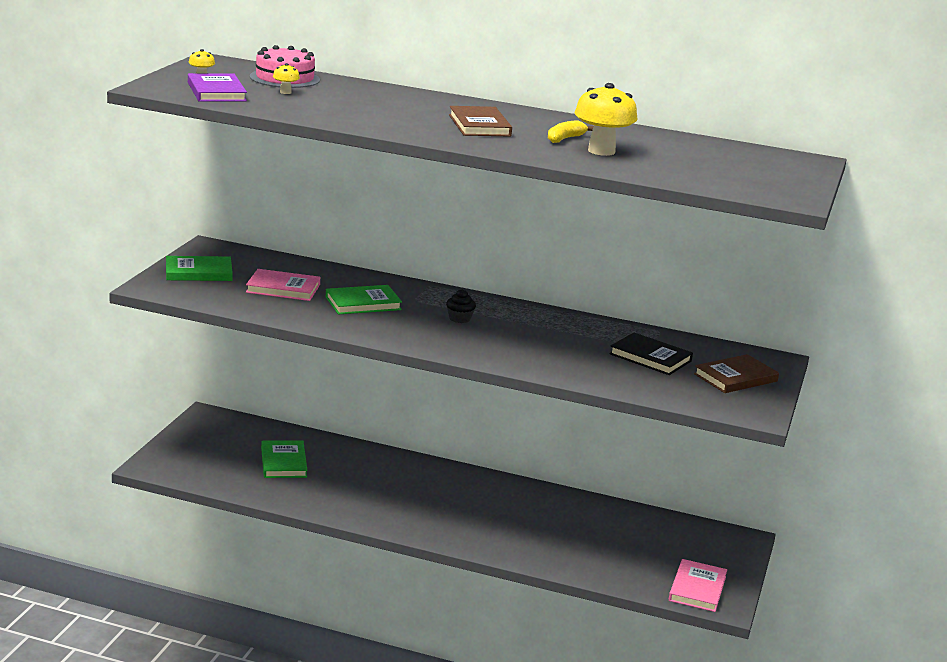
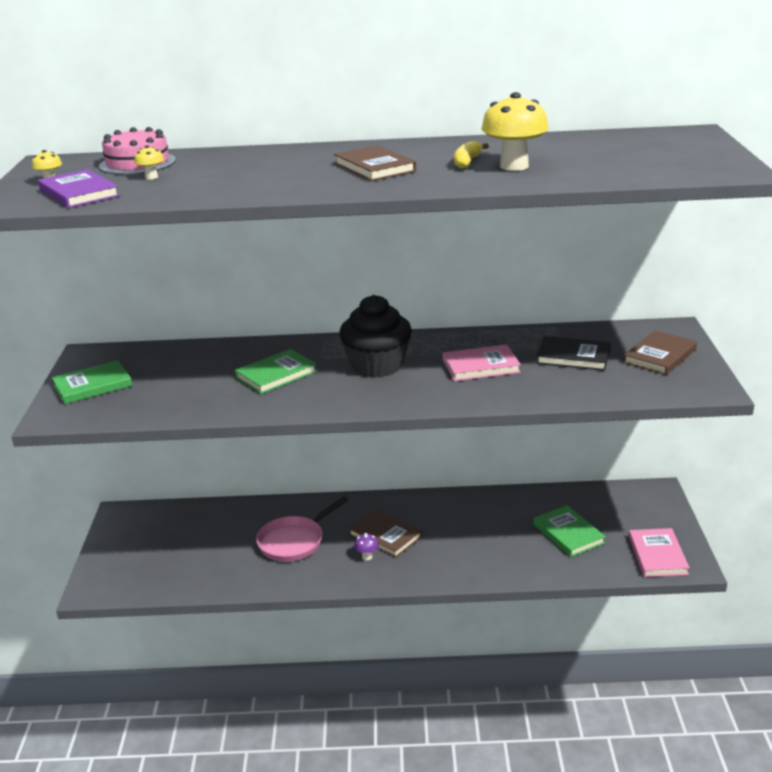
camera: 15 degrees left, 5 degrees up
(283, 288) = (188, 380): pink book -> pink book (481, 366)
(283, 462) = (219, 543): green book -> green book (568, 534)
(352, 480) = (294, 541): none -> pink pan
(412, 511) = (367, 557): none -> purple mushroom
(441, 500) = (385, 536): none -> brown book
(459, 319) = (377, 365): black cupcake -> black cupcake, size x2.39

